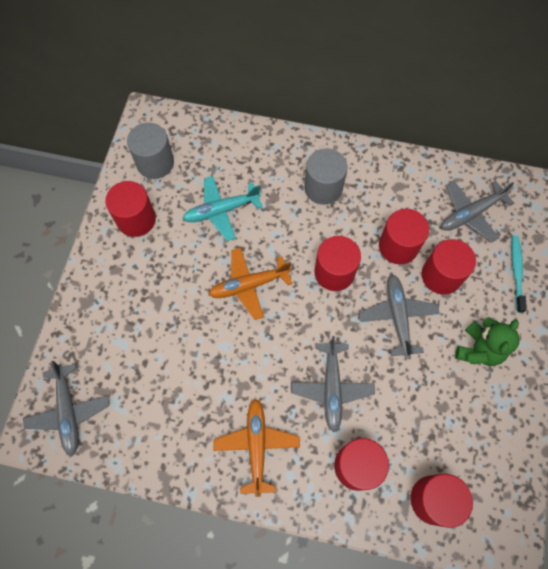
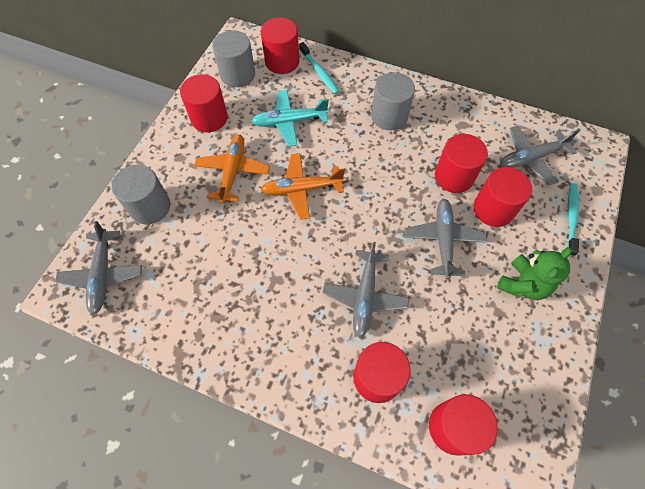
camera: 10 degrees right, 5 degrees down
(98, 330) = (150, 207): none -> grey cylinder
(241, 147) = (319, 72): none -> turquoise toothbrush
(256, 446) = (278, 339): orange plane -> orange plane (233, 171)
(334, 272) = (387, 190): red cylinder -> red cylinder (282, 61)

